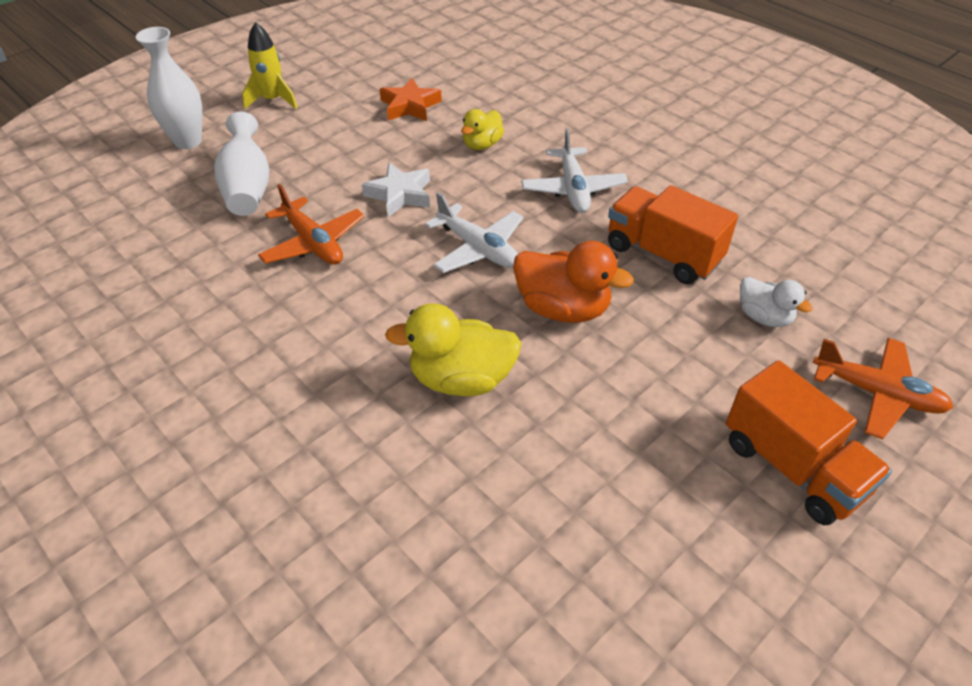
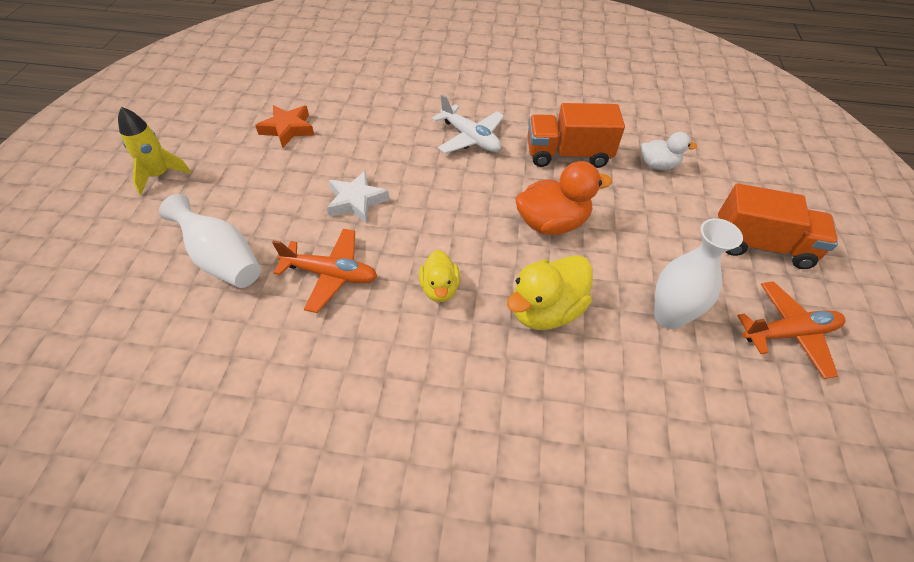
camera: 40 degrees left, 5 degrees up
(188, 141) = (115, 248): white vase -> white vase (669, 316)
(478, 249) = (455, 212): white plane -> none
(482, 145) = (375, 135): yellow duck -> yellow duck (439, 288)
(877, 394) = (750, 179): orange plane -> orange plane (788, 333)

